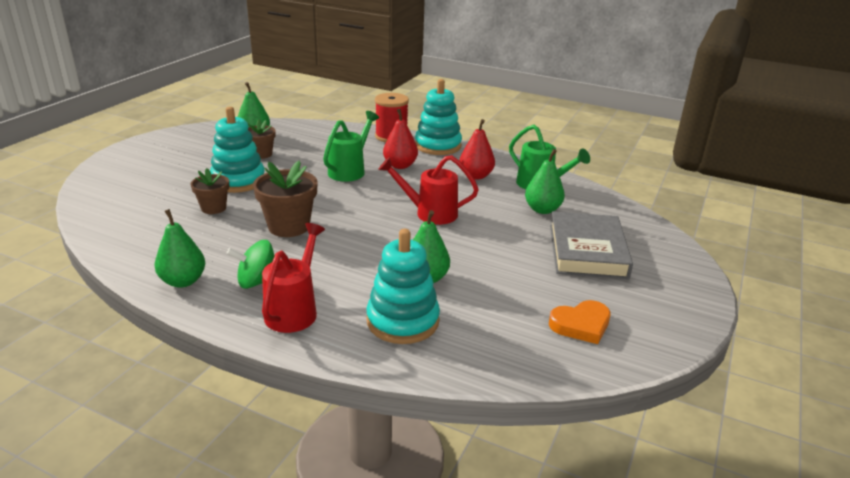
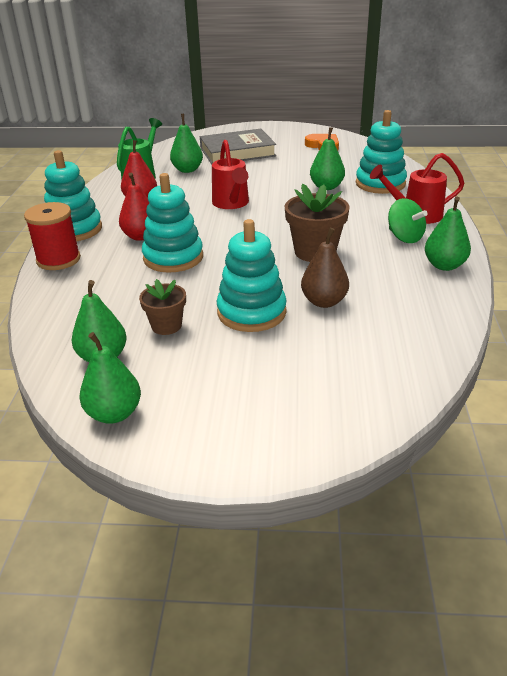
camera: 110 degrees left, 5 degrees up
(203, 132) = (114, 413): none -> green pear
(213, 208) = (324, 302): brown flower pot -> brown pear
(349, 170) = (173, 257): green watering can -> turquoise stacking toy

